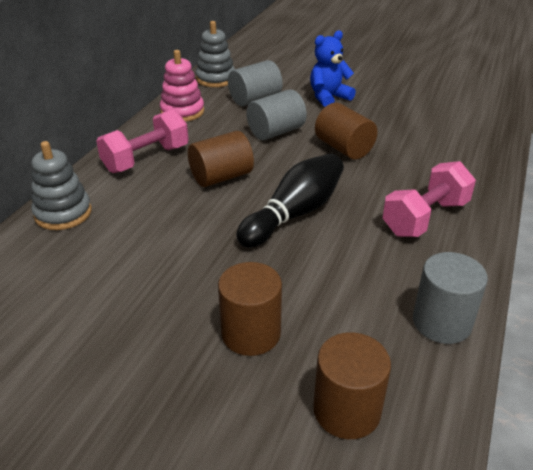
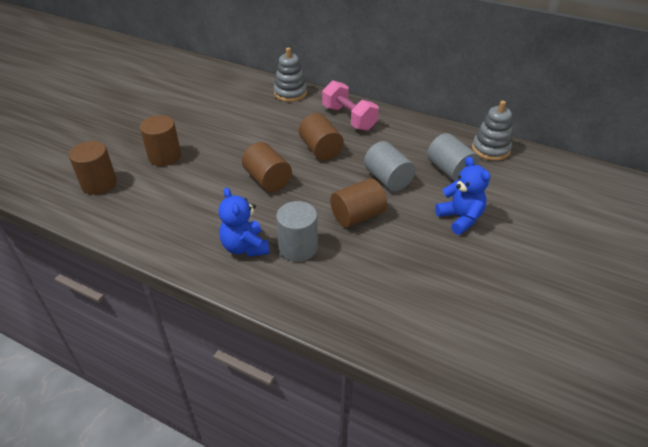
camera: 95 degrees right, 5 degrees up
(182, 112) = (422, 132): pink stacking toy -> none
(294, 214) = (267, 180): black bowling pin -> brown cylinder
(425, 218) = (245, 247): pink dumbbell -> blue teddy bear
(442, 322) = (137, 231): grey cylinder -> grey cylinder (298, 247)

